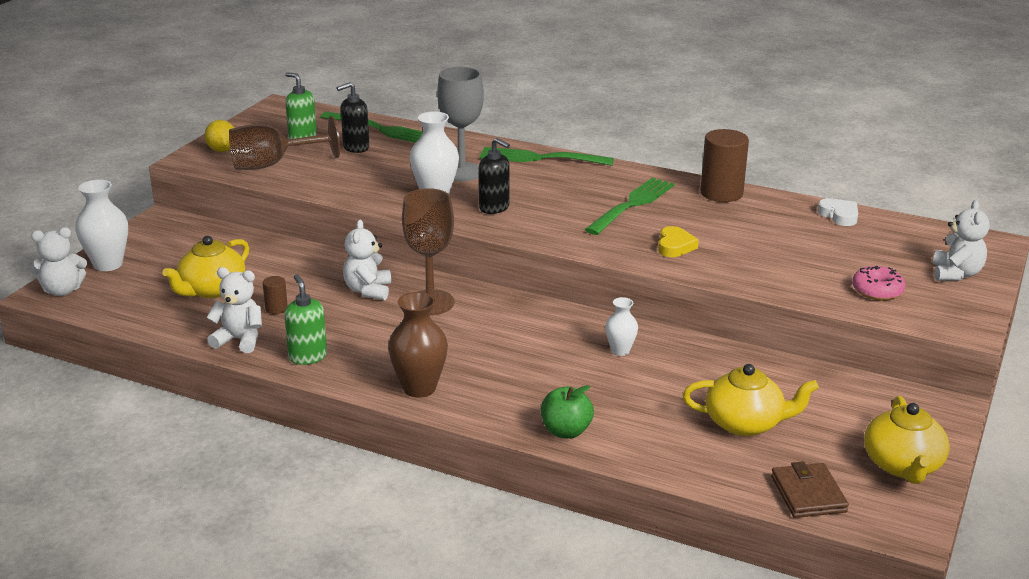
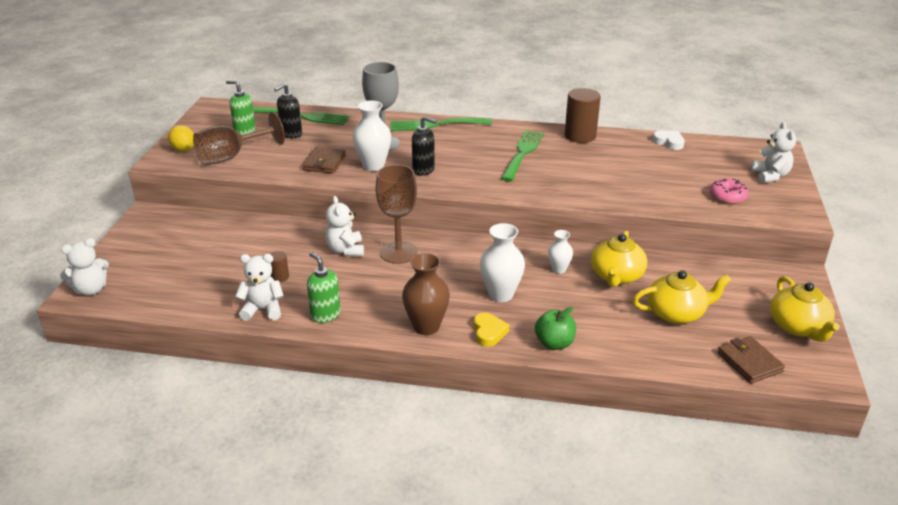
camera: 15 degrees left, 5 degrees up
(108, 264) = (120, 260): white vase -> white vase (501, 294)
(212, 290) = (219, 269): yellow teapot -> yellow teapot (616, 276)
(378, 185) = (324, 163): none -> brown wallet
(675, 246) = (571, 182): yellow heart -> yellow heart (489, 332)

